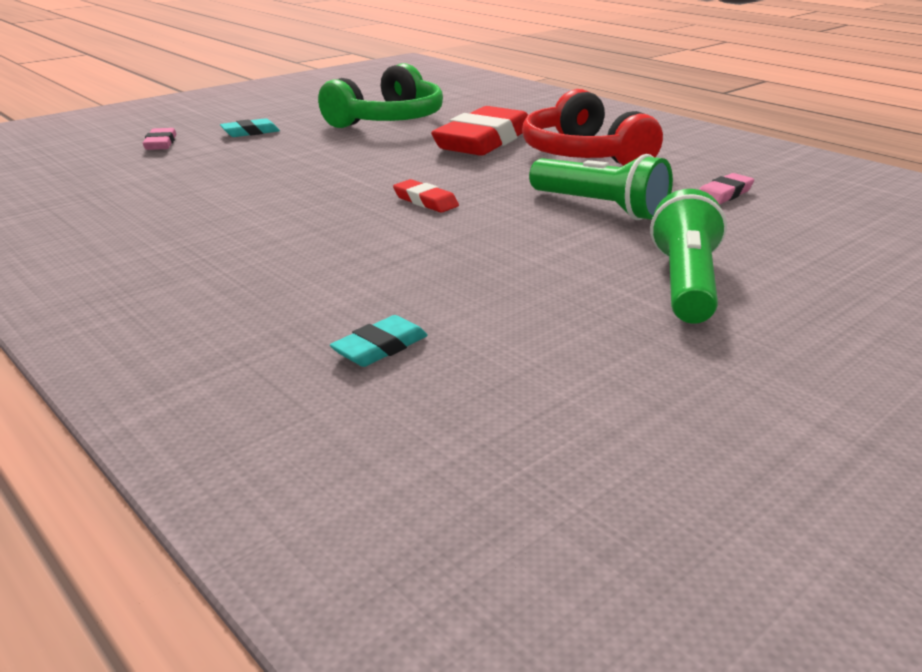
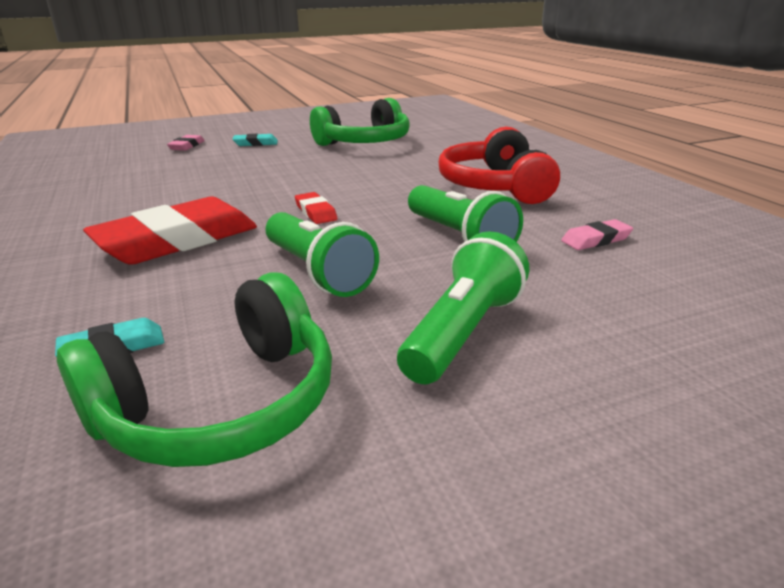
camera: 20 degrees right, 0 degrees up
(484, 141) = (422, 166): red eraser -> red eraser (177, 240)
(499, 256) = (317, 272): none -> green flashlight
(544, 369) = (221, 405): none -> green headphones

